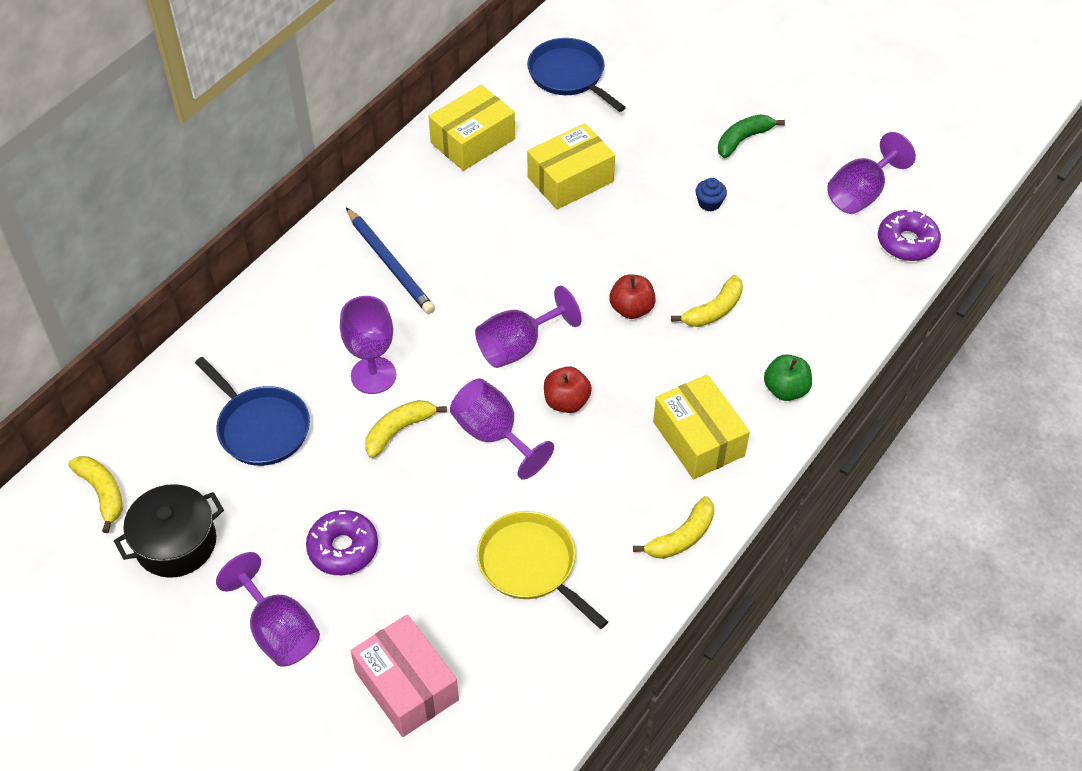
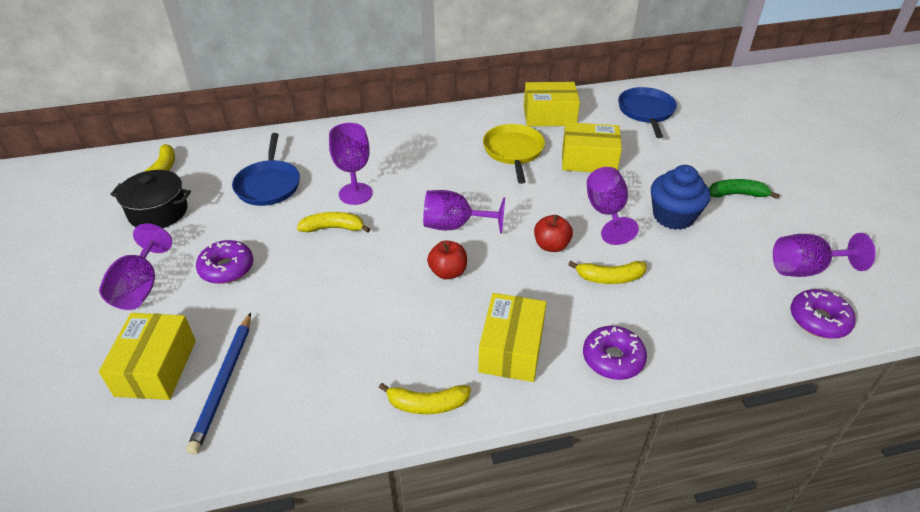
camera: 40 degrees right, 10 degrees down
(390, 263) = (432, 148): blue pencil -> blue pencil (224, 383)
(406, 685) = (156, 368): pink box -> yellow box
(493, 434) = (382, 263): purple goblet -> purple goblet (606, 213)
(530, 565) = (311, 351): yellow pan -> yellow pan (513, 151)
(709, 203) = (673, 216): blue cupcake -> blue cupcake, size x2.17
(785, 390) = (613, 358): green apple -> purple donut

